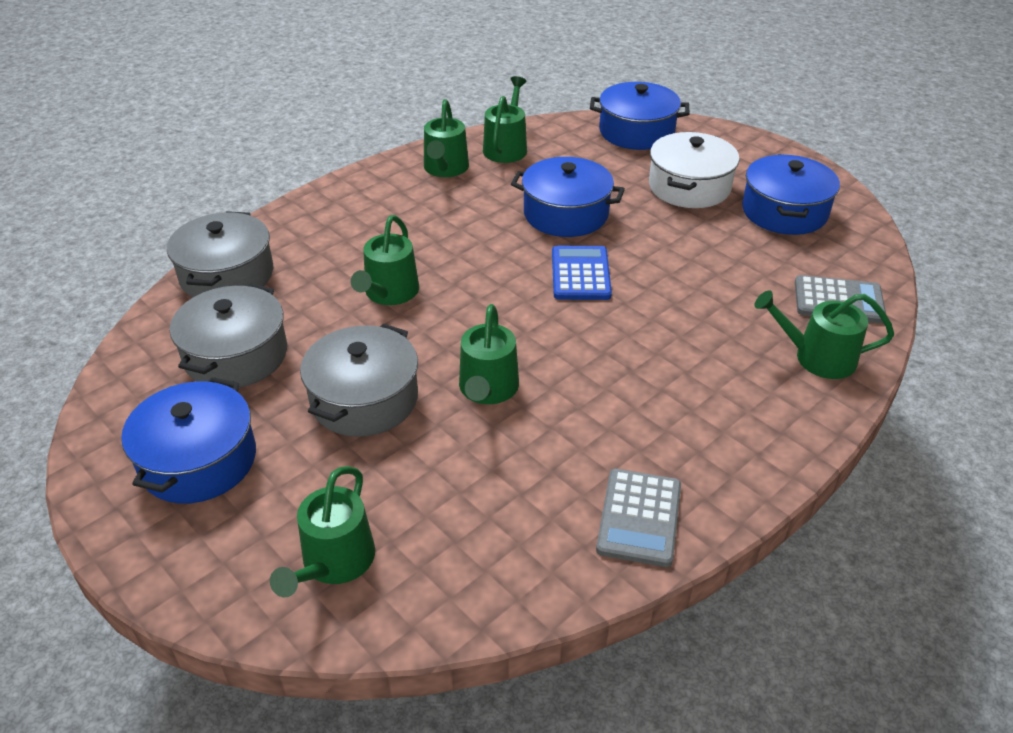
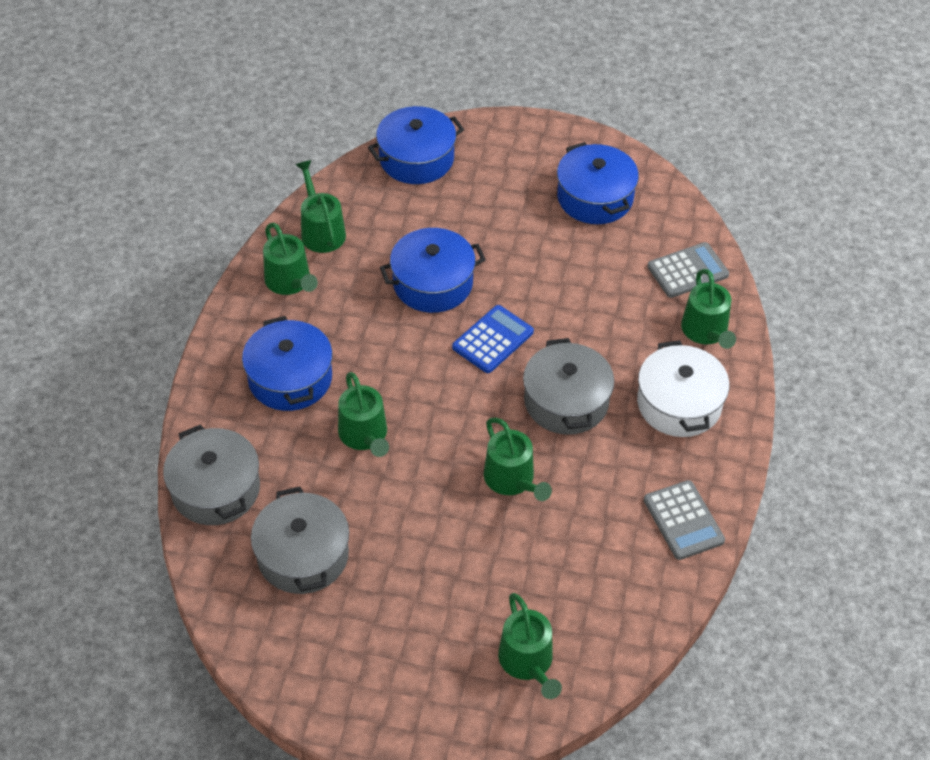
camera: 35 degrees left, 10 degrees up
(198, 460) = (366, 650): blue pot -> blue pot (290, 378)
(364, 399) = (434, 536): grey pot -> grey pot (566, 401)
(580, 274) = (493, 340): blue calculator -> blue calculator turned 75 degrees clockwise
(689, 187) = (506, 205): white pot -> white pot (679, 404)
(818, 357) = (706, 331): green watering can -> green watering can turned 75 degrees counterclockwise

